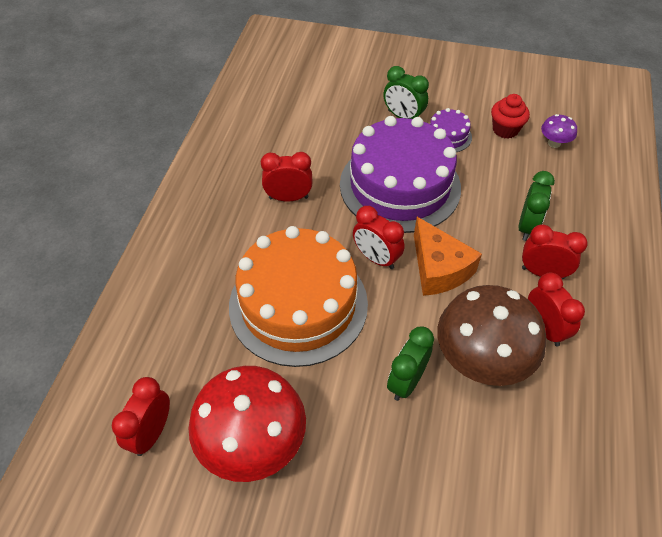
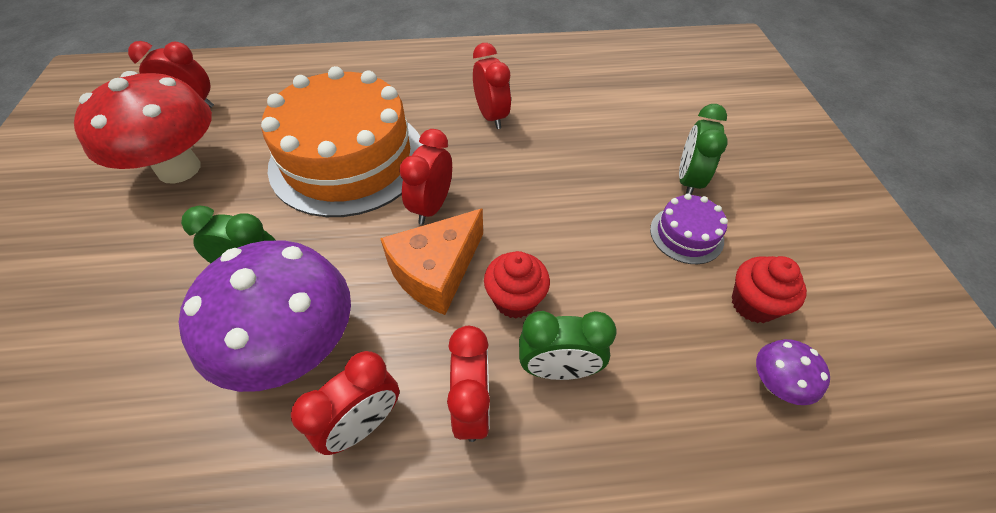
camera: 70 degrees right, 0 degrees up
(400, 186) = (560, 203): purple cake -> none
(474, 233) = (515, 299): none -> red cupcake
(481, 360) = (295, 347): brown mushroom -> purple mushroom

